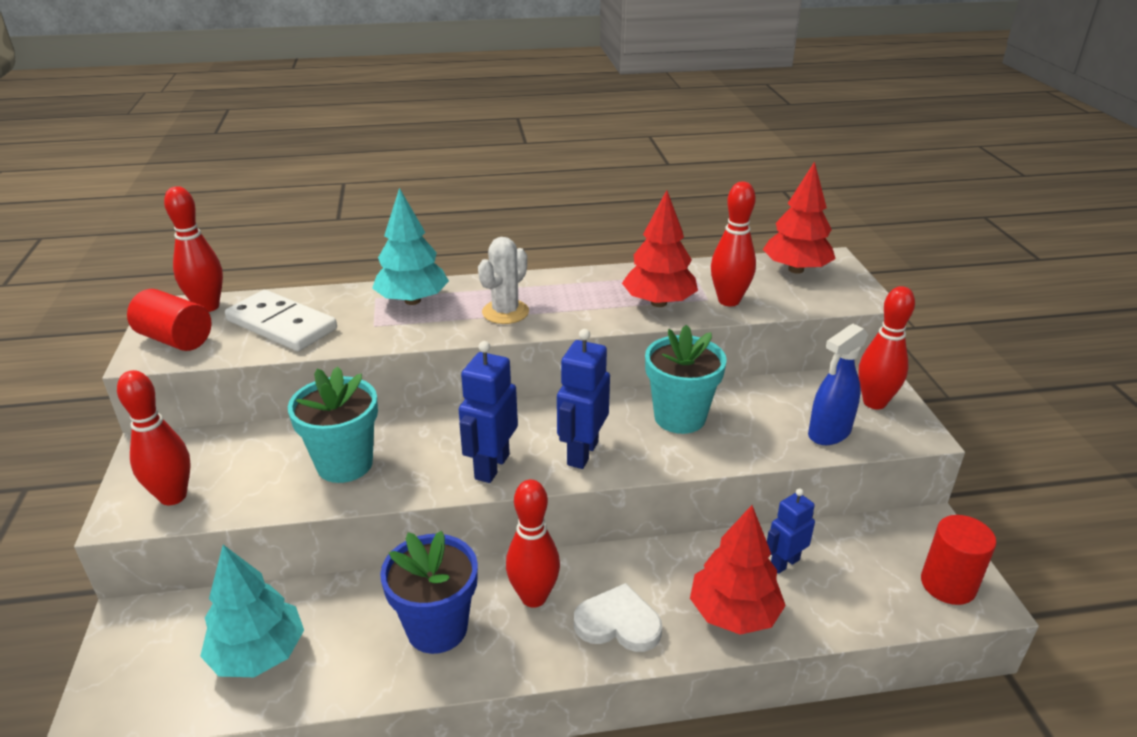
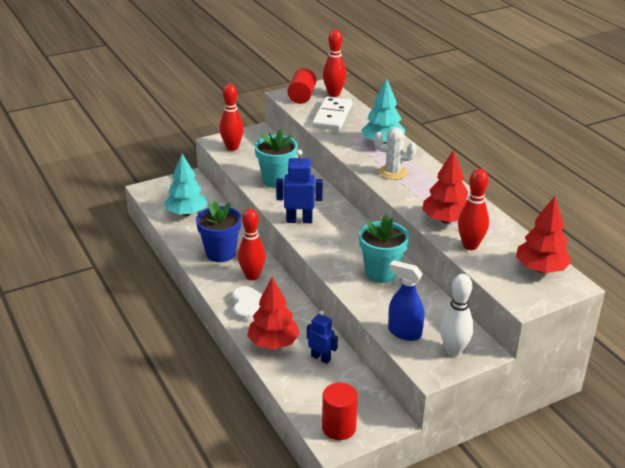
camera: 70 degrees right, 0 degrees up
(582, 453) = (327, 245): blue robot -> none
(874, 402) = (453, 351): red bowling pin -> white bowling pin

